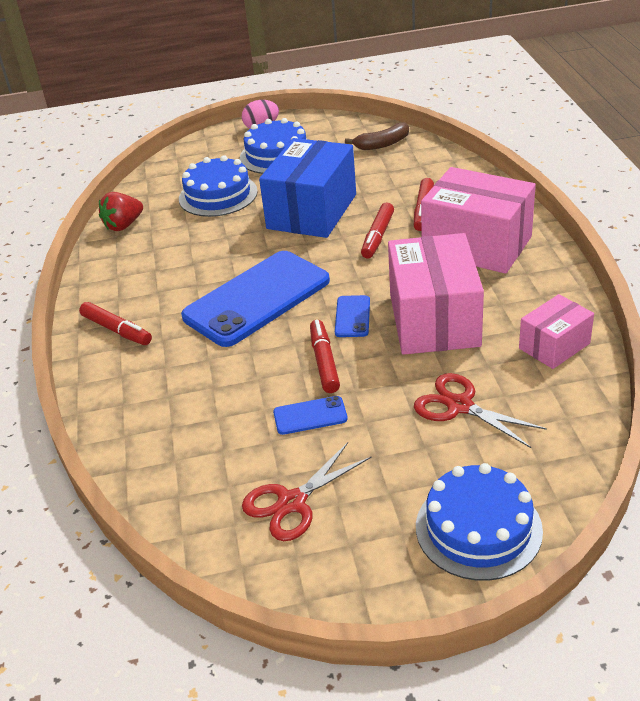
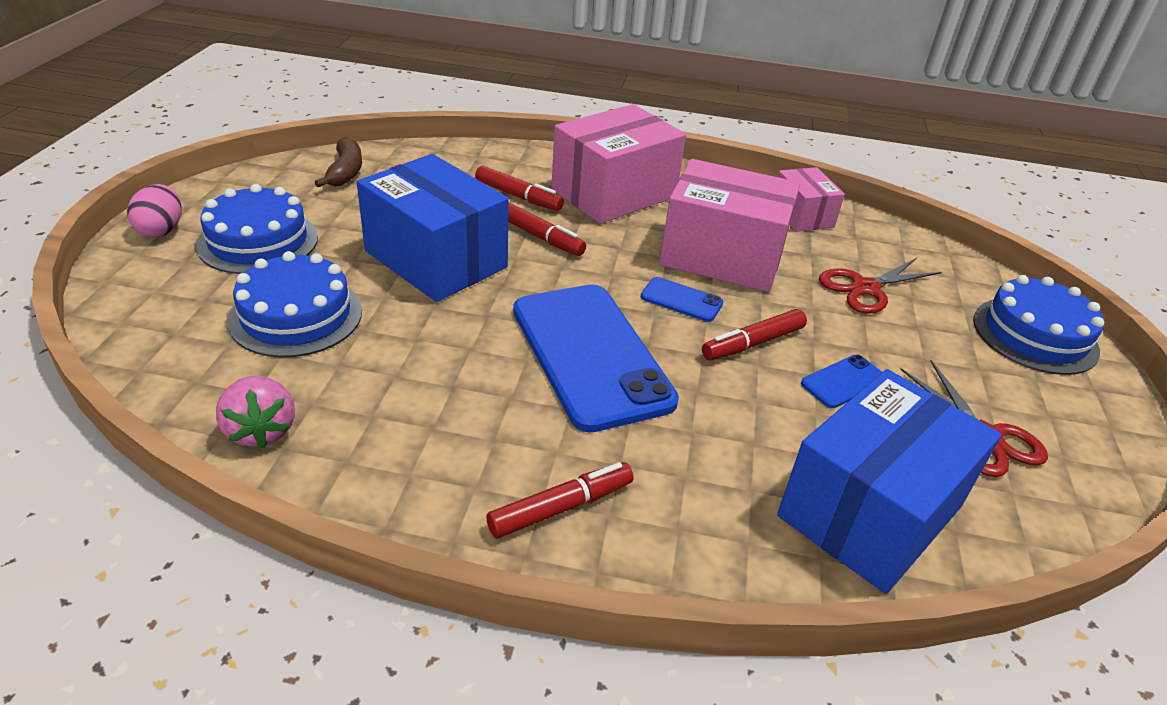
camera: 75 degrees left, 0 degrees up
(124, 225) = (261, 430): red strawberry -> pink strawberry
(174, 451) = (870, 511): none -> blue box
(310, 416) = (844, 382): blue phone -> blue phone turned 45 degrees clockwise
(324, 362) = (752, 343): red marker -> red marker turned 45 degrees counterclockwise

